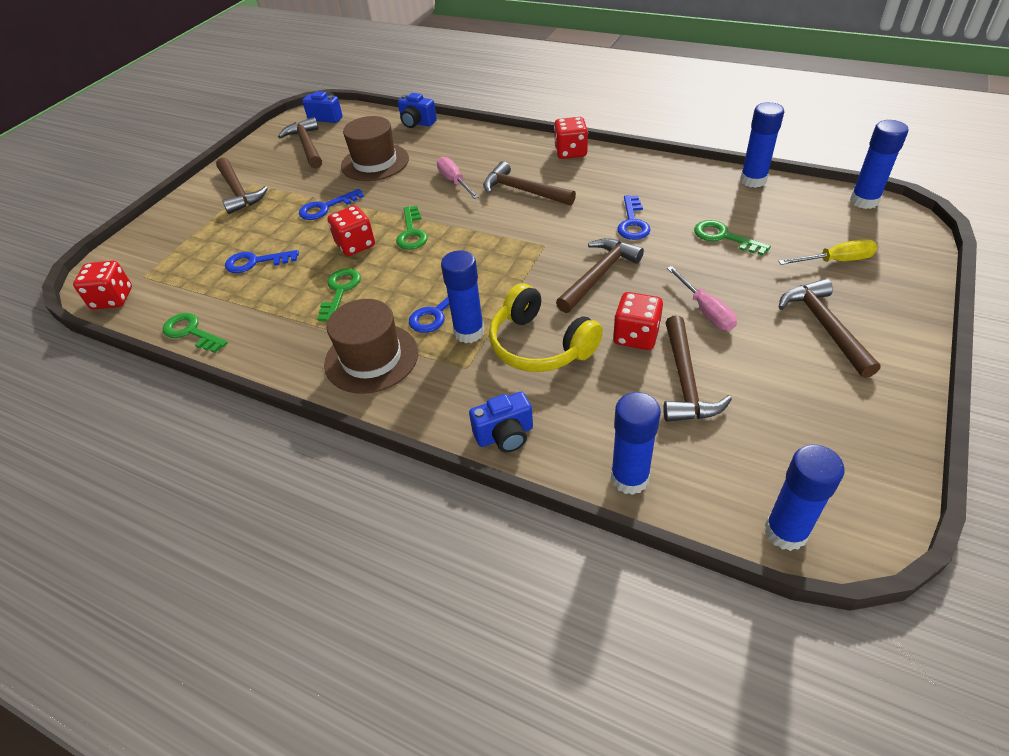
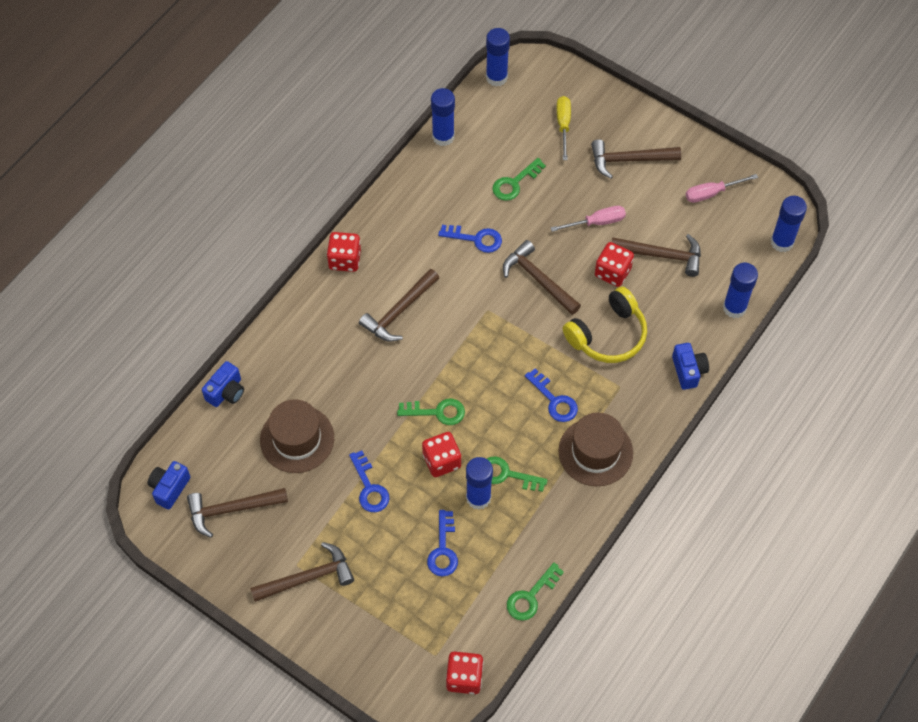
camera: 85 degrees left, 15 degrees up
(454, 181) = (362, 367): pink screwdriver -> pink screwdriver (712, 193)
(469, 332) = (582, 380): blue glue stick -> blue glue stick (478, 498)

